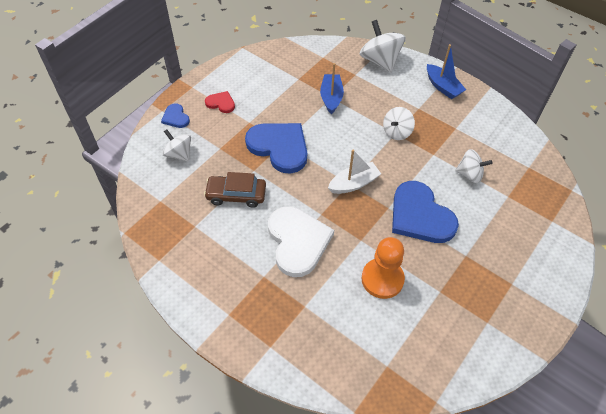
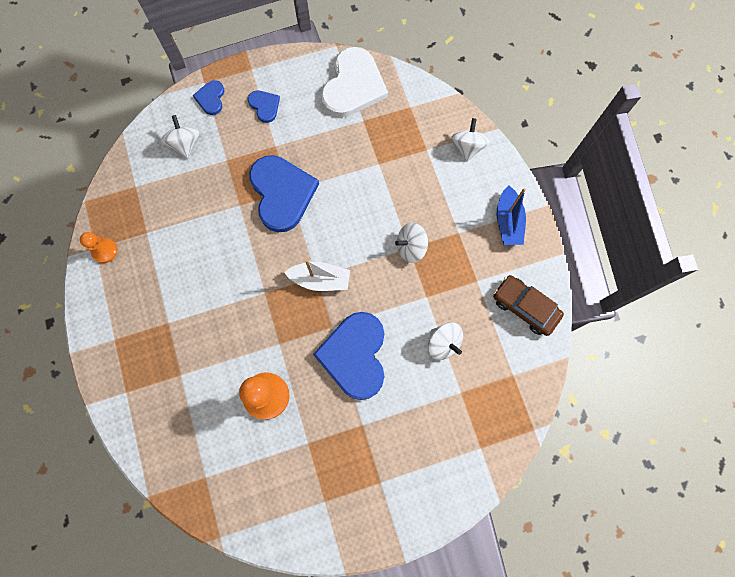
camera: 35 degrees right, 20 degrees up
(169, 257) = (105, 251): none -> orange pawn
(221, 103) = (264, 106): red heart -> blue heart
(236, 195) = (204, 223): brown car -> brown car (525, 307)
(297, 241) = (222, 307): white heart -> white heart (353, 86)
(331, 98) = (378, 164): blue boat -> none
(380, 61) = (467, 147): white spinning top -> white spinning top, size x0.63

